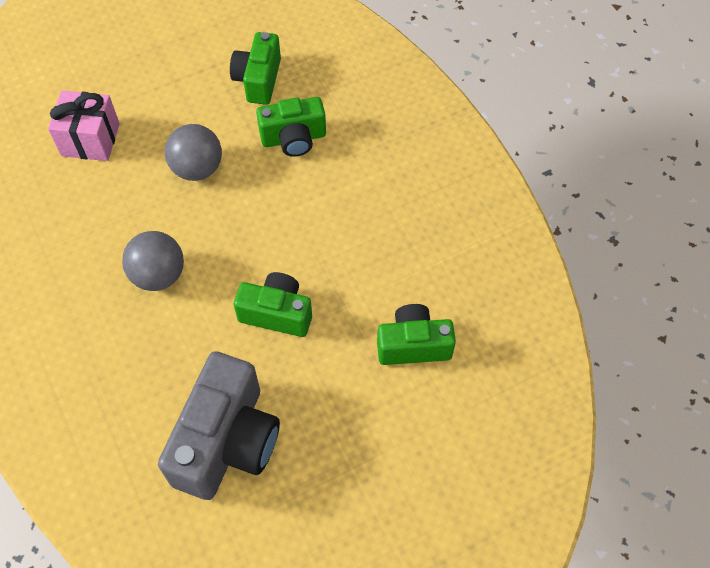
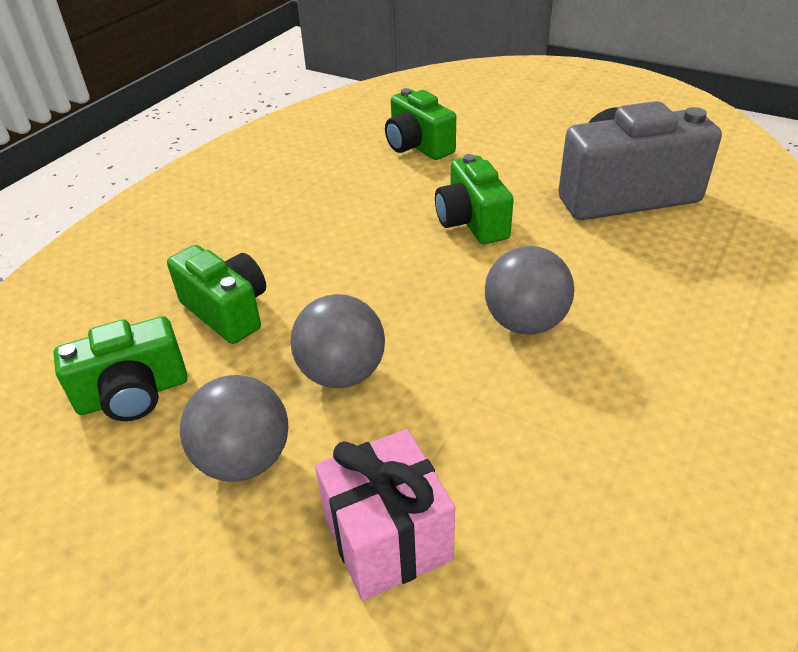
camera: 120 degrees left, 20 degrees down
(177, 108) = (244, 459): none -> grey ball

